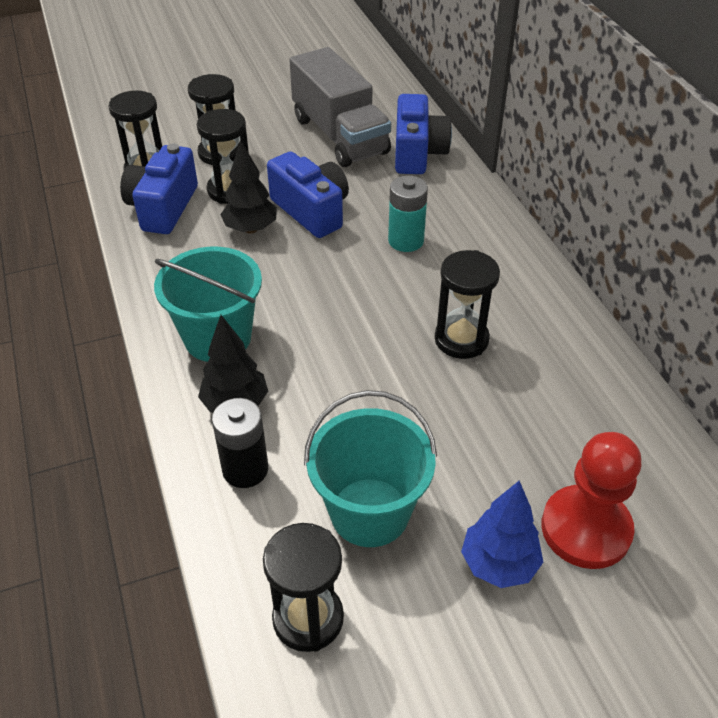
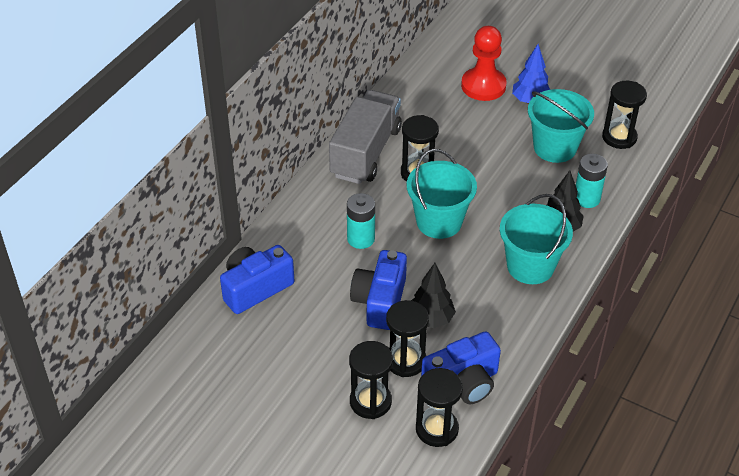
camera: 130 degrees left, 0 degrees up
(245, 469) = (586, 198): black battery -> turquoise battery
(340, 136) = (275, 346): grey truck -> grey truck (366, 152)
(364, 309) = (439, 222): none -> turquoise bucket

